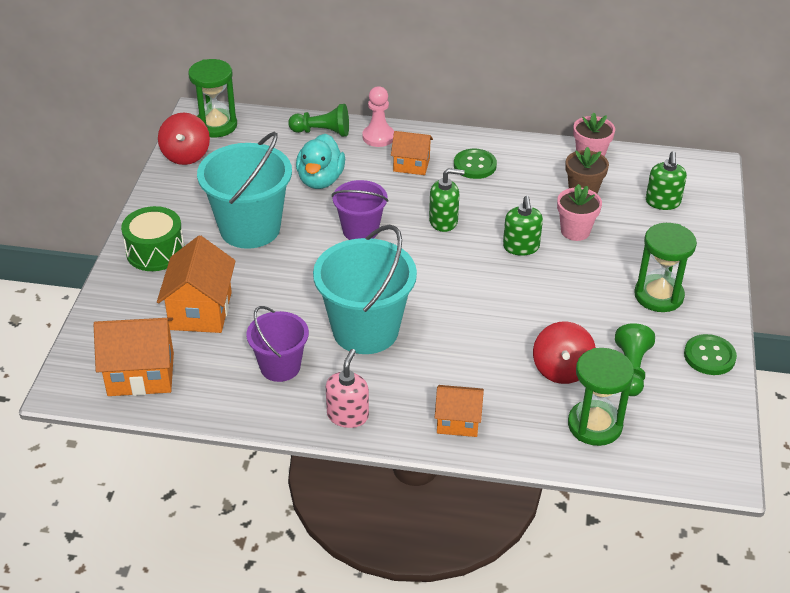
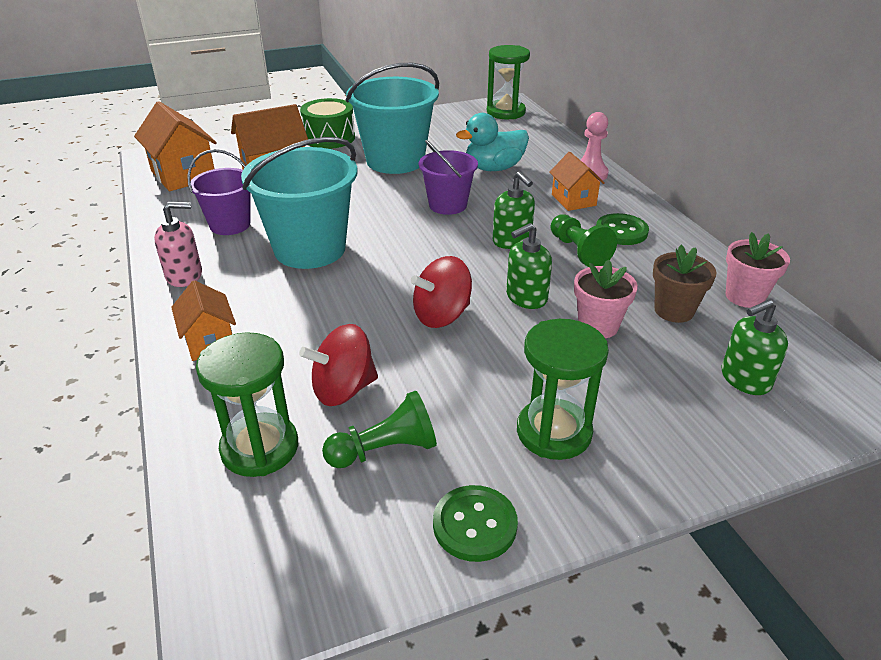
camera: 60 degrees right, 5 degrees down
(186, 155) = (455, 114): red spinning top -> red spinning top (442, 315)
(322, 132) = (559, 150): green pawn -> green pawn (578, 251)

